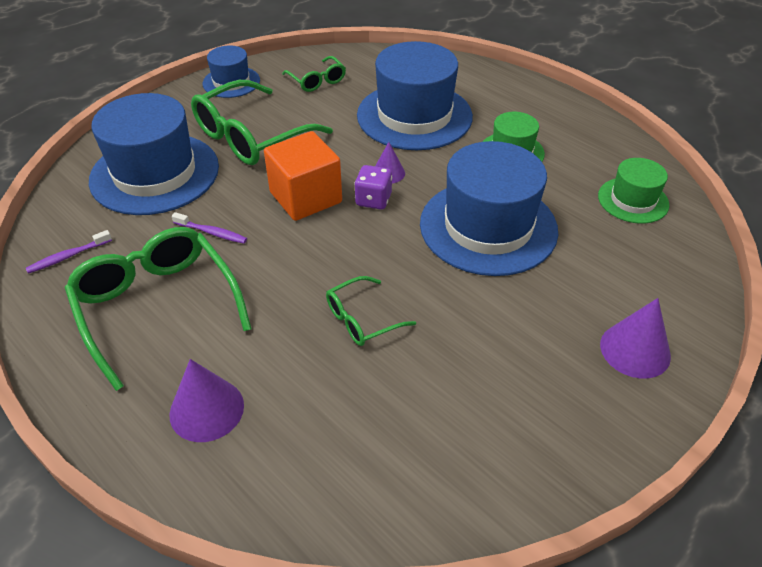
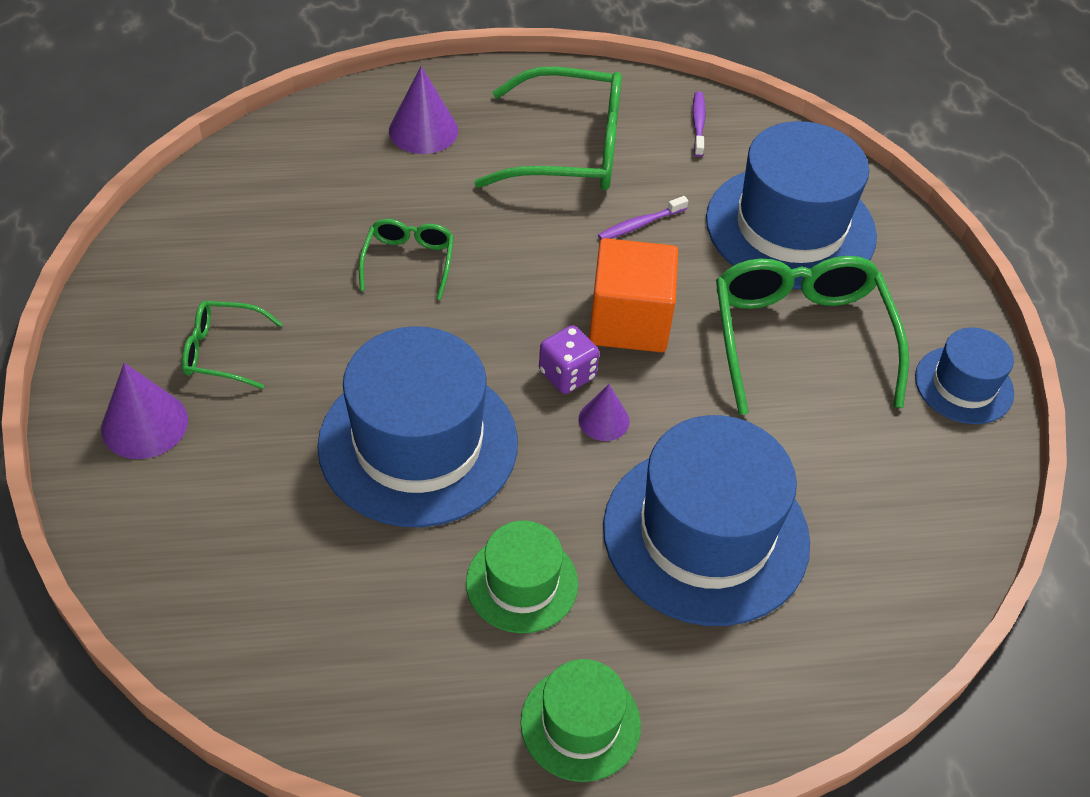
camera: 125 degrees right, 5 degrees up
(317, 80) = (896, 481): green glasses -> green glasses (223, 351)
(633, 200) = (300, 633): green hat -> green hat (580, 723)

